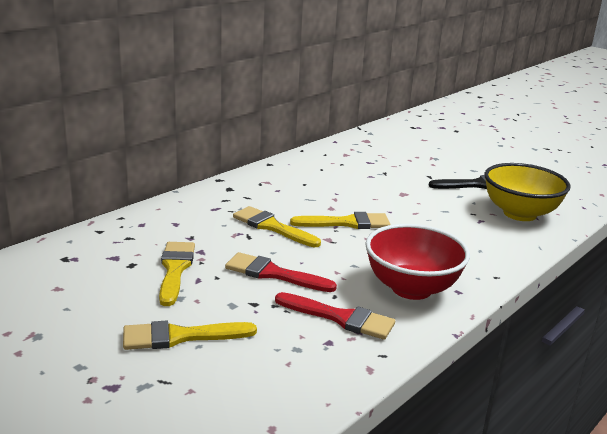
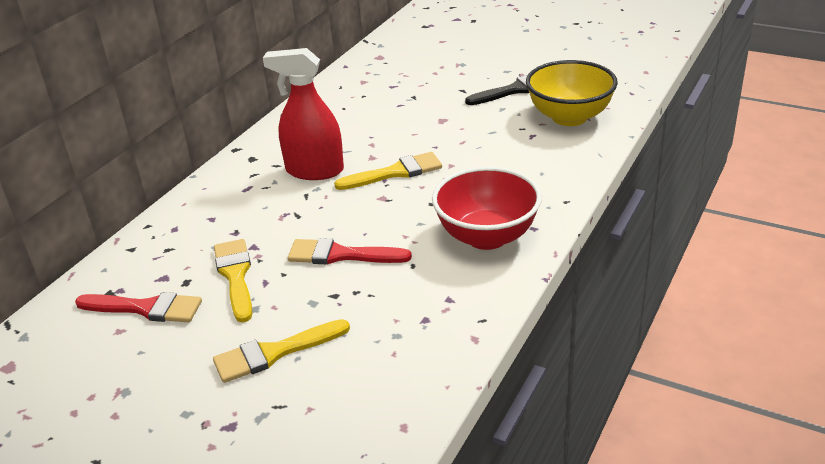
camera: 10 degrees left, 10 degrees up
(272, 227) = (318, 197): yellow brush -> none
(277, 207) = (314, 170): none -> red spray bottle
(340, 318) = (427, 289): red brush -> red brush (146, 308)

